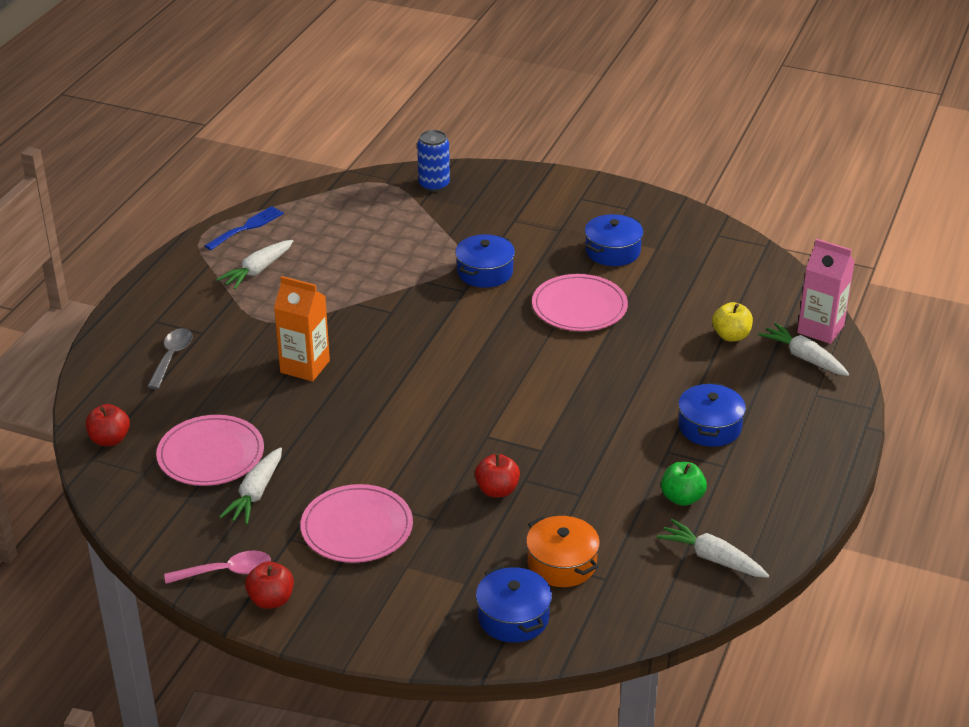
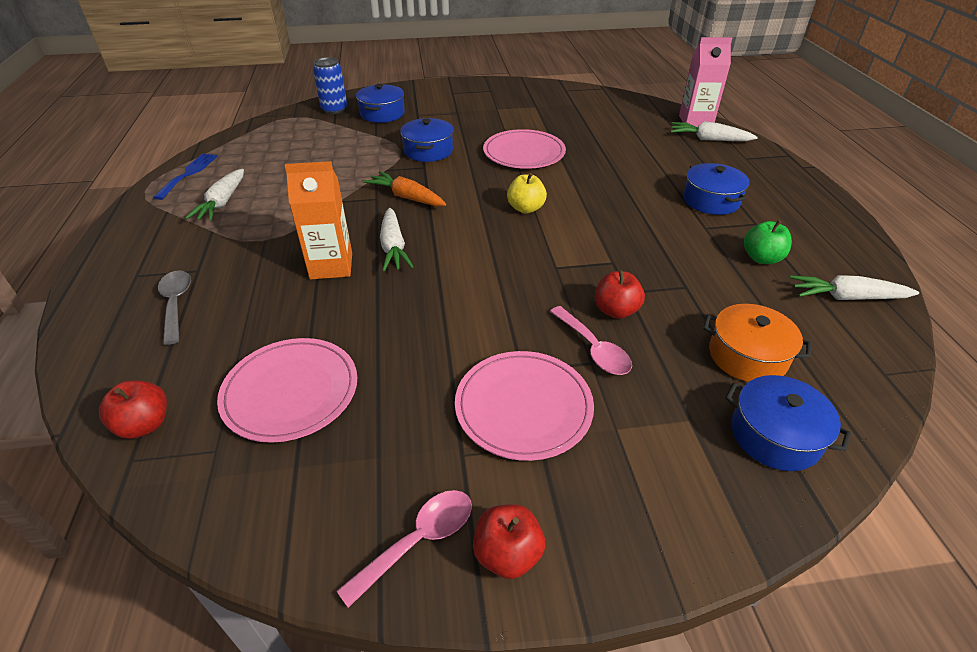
camera: 30 degrees left, 5 degrees up
(255, 493) = (378, 416): white carrot -> white carrot (393, 247)
(419, 320) = (407, 197): none -> orange carrot
(447, 511) = (593, 349): none -> pink spoon
(612, 251) = (508, 115): blue pot -> blue pot (382, 114)
(731, 336) = (647, 140): yellow apple -> yellow apple (526, 208)

